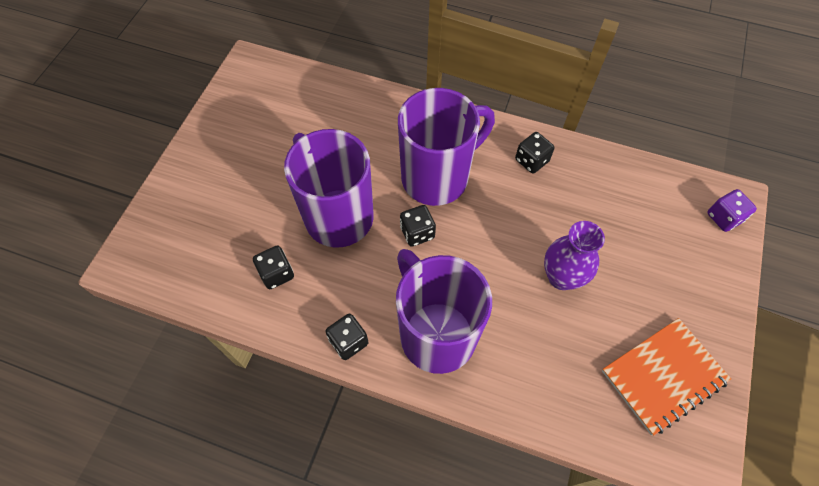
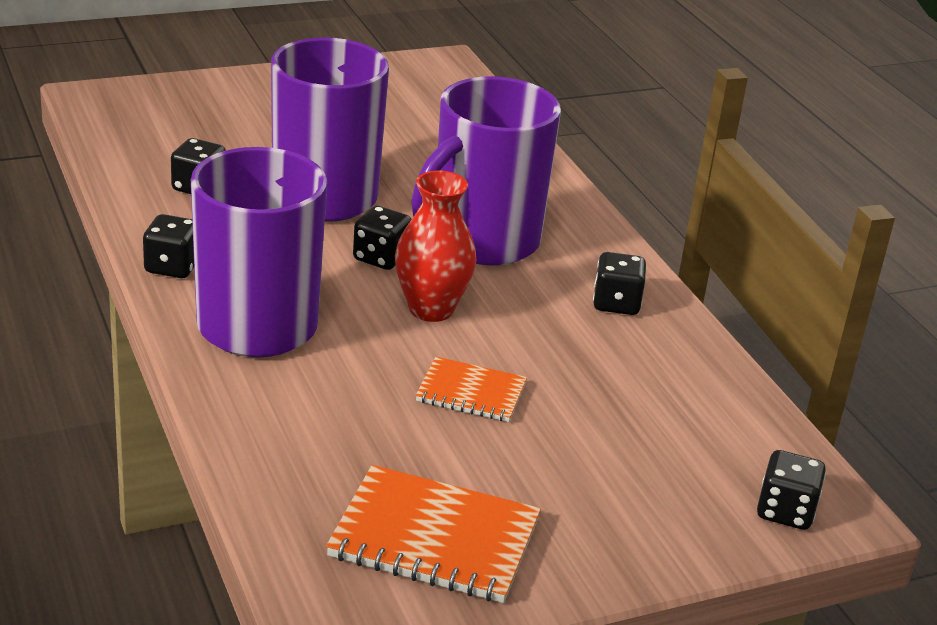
camera: 45 degrees right, 30 degrees down
(437, 177) = (481, 242): purple mug -> purple mug turned 120 degrees clockwise
(480, 243) = (431, 309): none -> red vase
(561, 277) = (471, 393): purple vase -> orange notebook
(724, 217) = (785, 511): purple dice -> black dice

